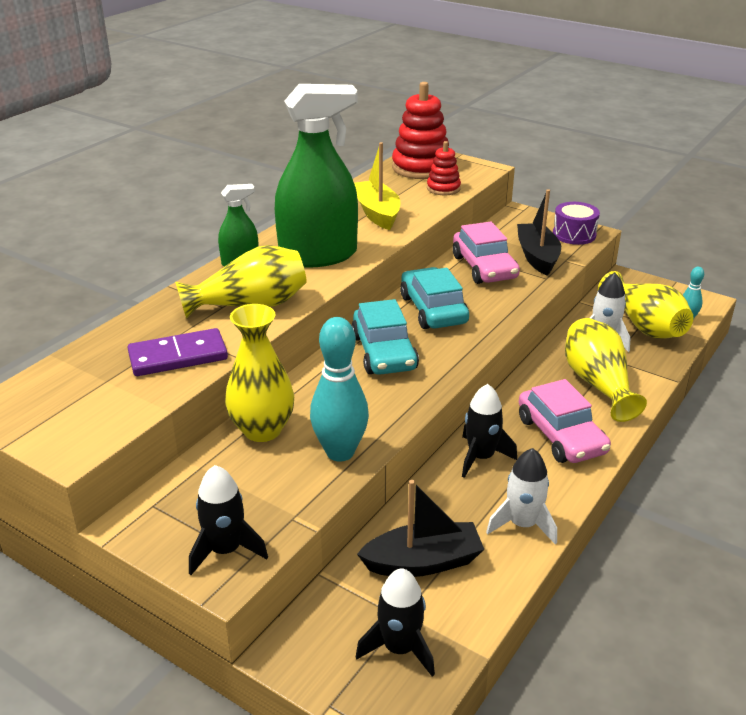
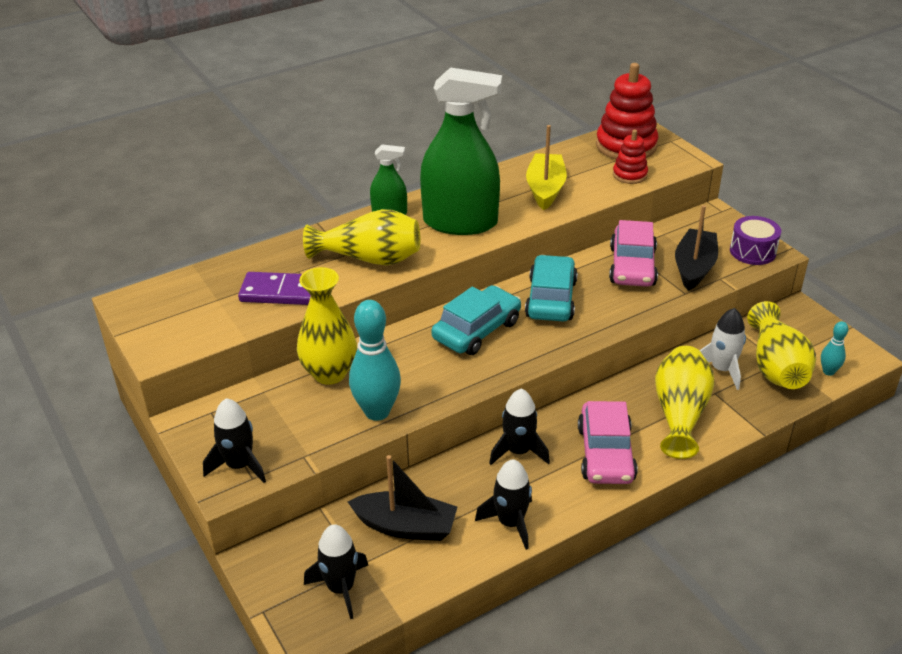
camera: 25 degrees right, 5 degrees up
(384, 352) = (476, 330): turquoise car -> turquoise car turned 150 degrees counterclockwise
(522, 524) = (510, 523): white rocket -> black rocket

